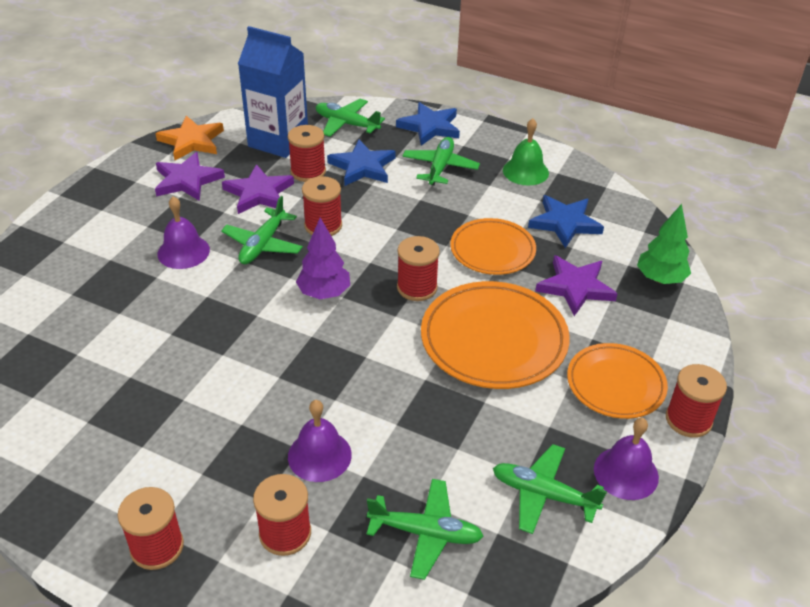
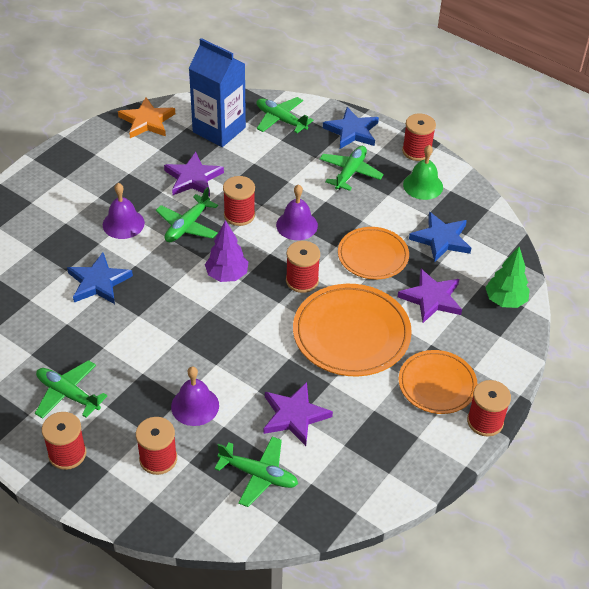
camera: 10 degrees right, 5 degrees up
(187, 180) = (137, 158): purple star -> purple star (294, 416)
(308, 172) = (238, 163): red spool -> red spool (416, 151)
(362, 167) = (284, 164): blue star -> blue star (98, 282)
(543, 494) = (353, 461): green plane -> green plane (68, 394)
(626, 473) = (421, 455): purple bell -> purple bell (297, 225)

